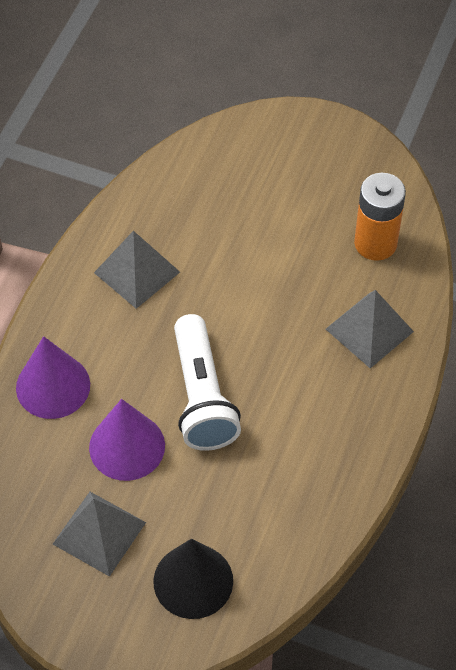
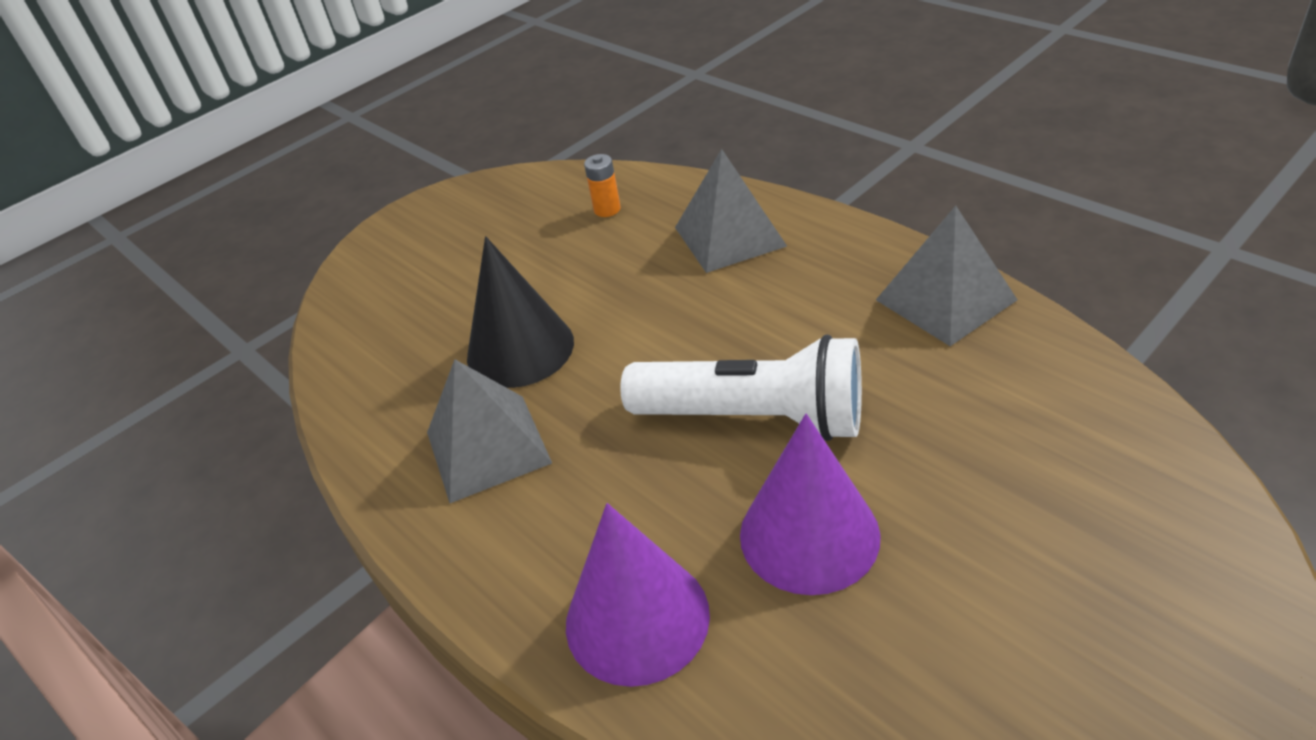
camera: 60 degrees left, 15 degrees down
(99, 533) = (980, 620): grey pyramid -> grey pyramid (945, 300)
(193, 581) = (1105, 503): black cone -> black cone (520, 349)
(375, 243) = (607, 209): orange battery -> orange battery, size x0.47

